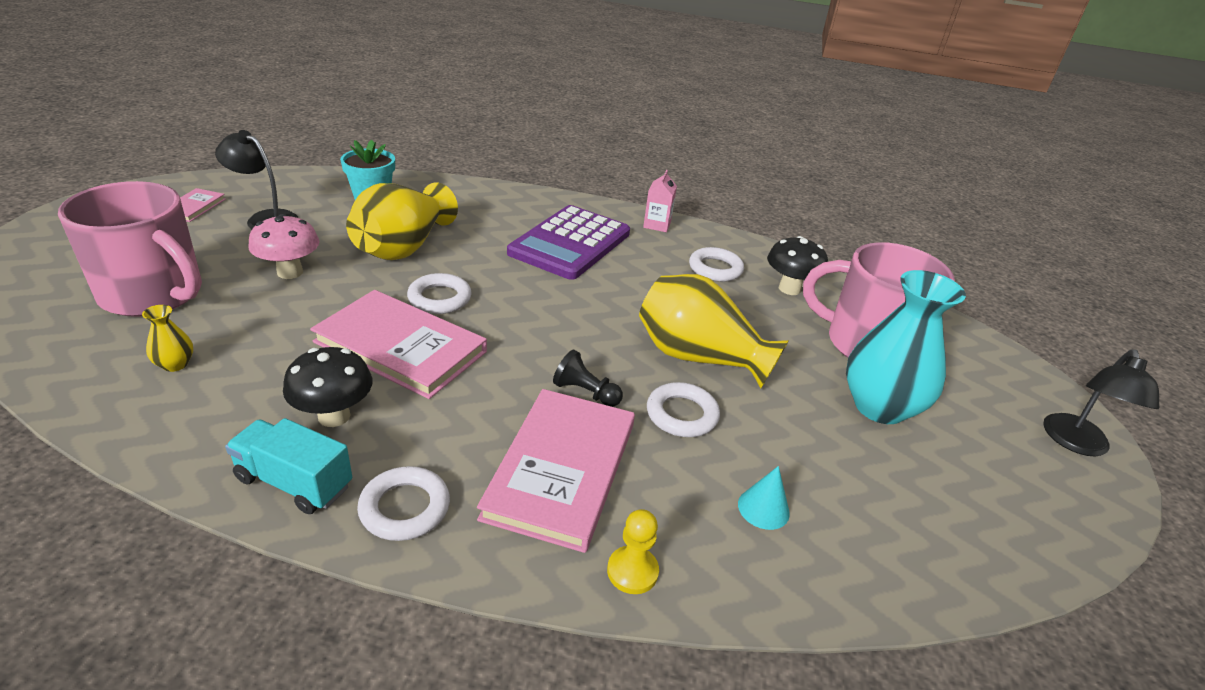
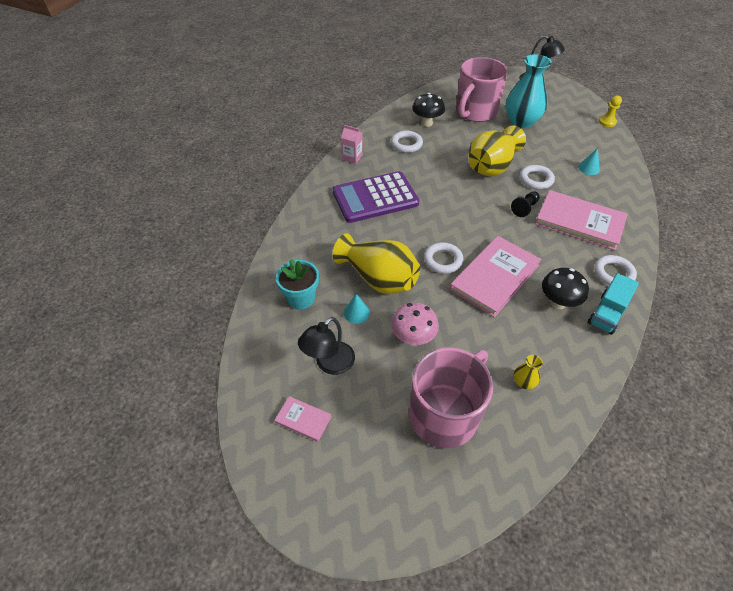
camera: 75 degrees left, 15 degrees up
(343, 233) = (356, 313): none -> turquoise cone
(570, 243) = (375, 198): purple calculator -> purple calculator turned 120 degrees clockwise
(632, 571) = (629, 208): yellow pawn -> yellow pawn (607, 122)

